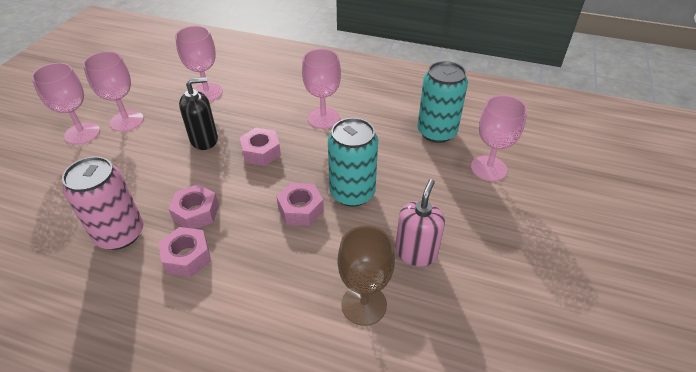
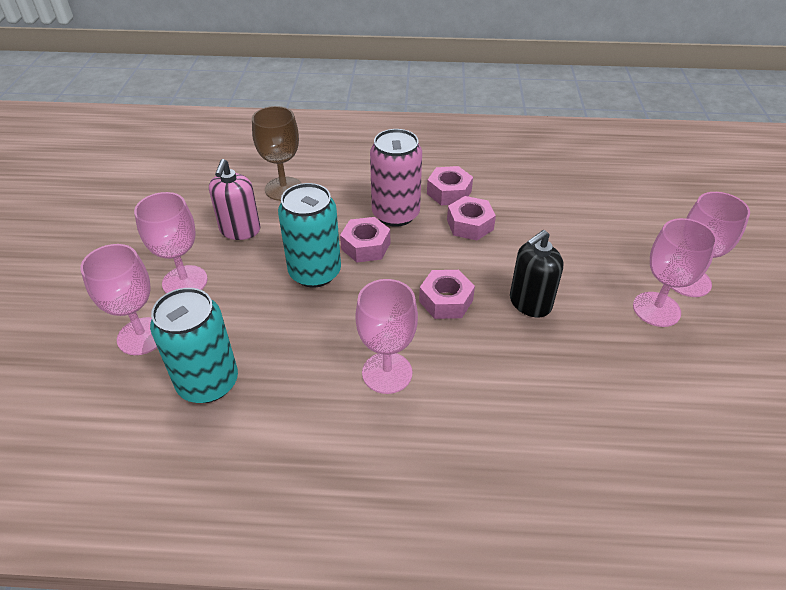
camera: 165 degrees right, 0 degrees up
(120, 234) = (523, 197): pink can -> pink can (395, 214)
(207, 93) = (596, 384): pink goblet -> pink goblet (185, 281)

